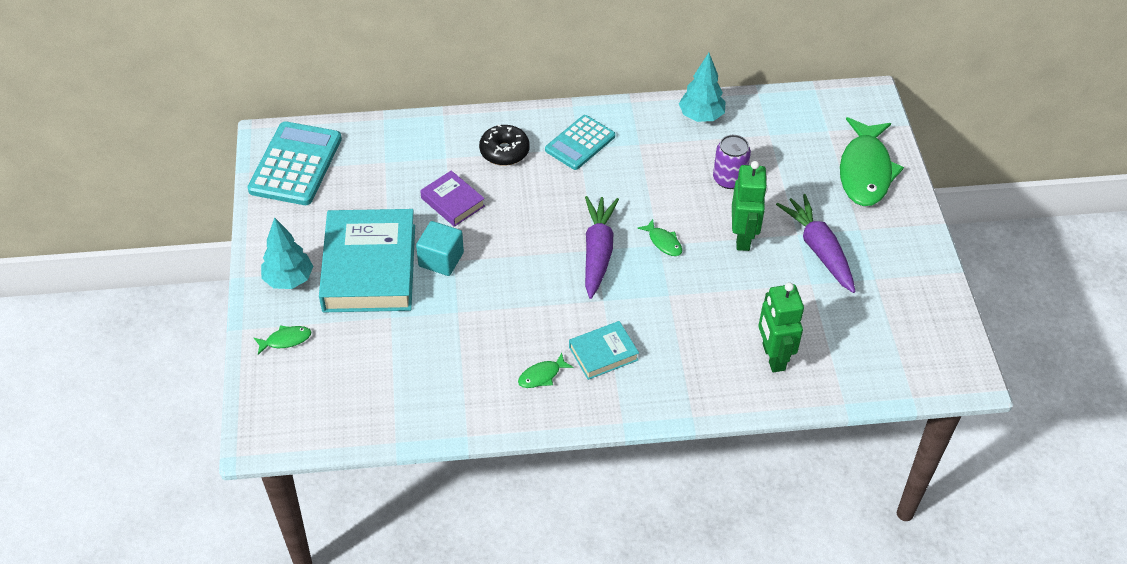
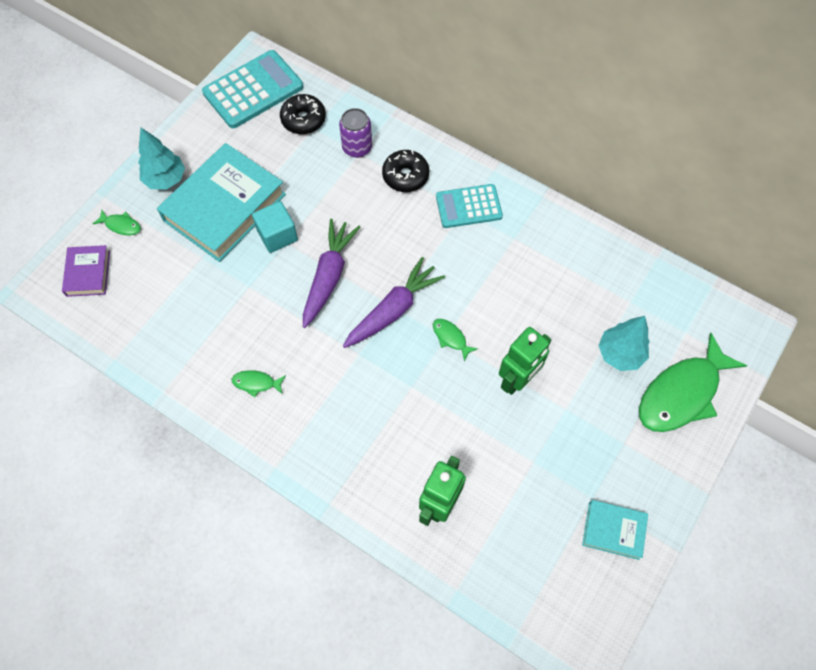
camera: 40 degrees right, 15 degrees up
(368, 161) = (303, 119): none -> black donut
(453, 202) = (329, 193): purple book -> purple book (88, 273)
(603, 353) = (316, 399): turquoise book -> turquoise book (613, 530)
(663, 242) = (451, 338): green fish -> green fish turned 135 degrees clockwise
(701, 116) = (588, 247): turquoise tree -> turquoise tree (620, 354)
(729, 179) = (556, 319): purple can -> purple can (357, 147)
(818, 249) = (570, 435): purple carrot -> purple carrot (329, 276)

